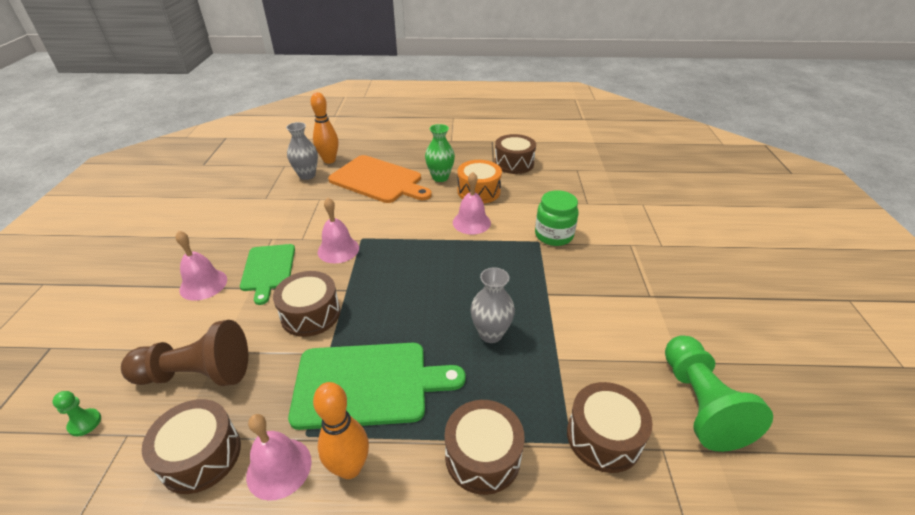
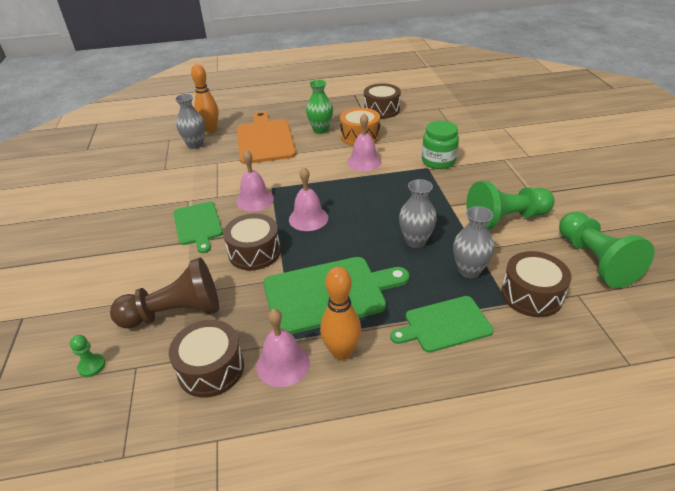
camera: 10 degrees left, 0 degrees up
(203, 284) = (143, 246): pink bell -> pink bell (308, 218)
(378, 180) = (265, 140): orange cutting board -> orange cutting board turned 120 degrees counterclockwise
(482, 456) = (444, 324): brown drum -> green cutting board
(539, 386) = (469, 271): none -> grey vase
(606, 324) = (506, 219): none -> green pawn

